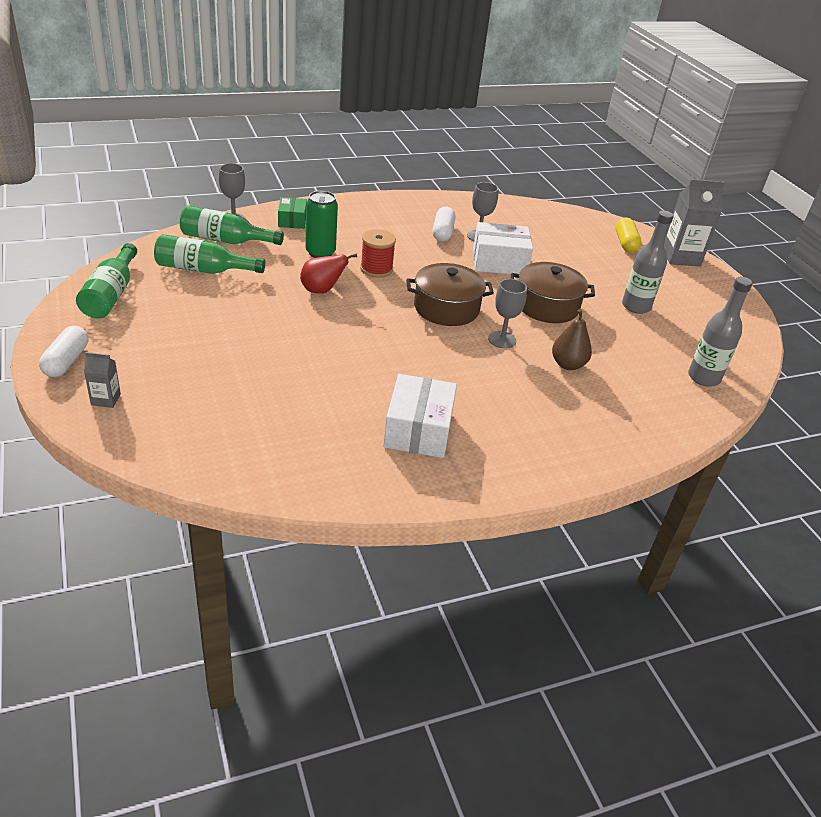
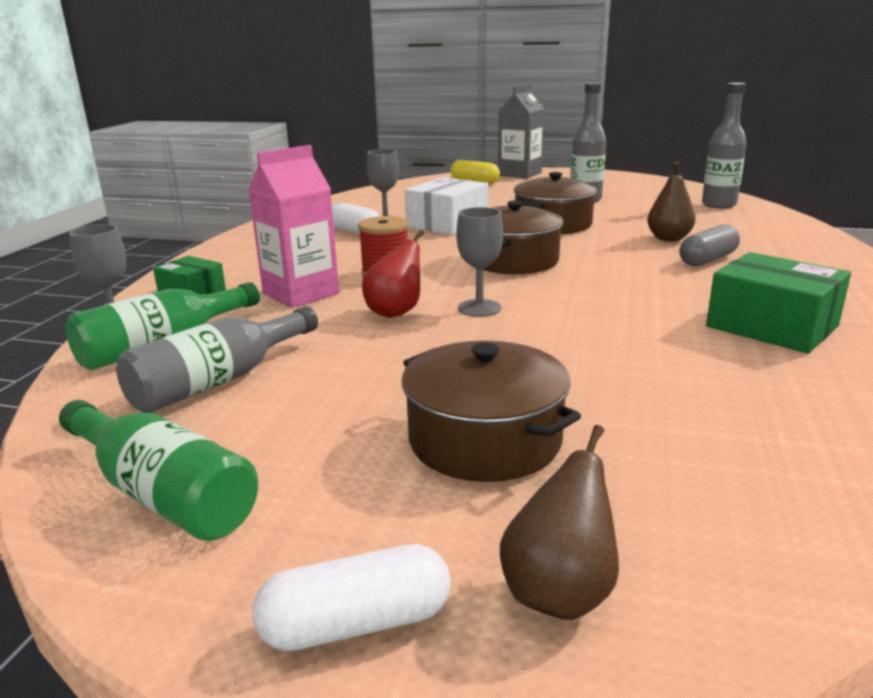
camera: 50 degrees left, 15 degrees down
(66, 361) = (356, 624): white capsule -> white capsule turned 60 degrees counterclockwise
(106, 399) = (559, 592): grey carton -> brown pear
(201, 356) = (485, 439): none -> brown pot
(203, 270) = (219, 381): green bottle -> grey bottle
(320, 252) = (301, 294): green can -> pink carton
(418, 430) = (772, 326): white box -> green box
(502, 340) = (601, 252): grey goblet -> grey goblet (479, 308)
(533, 389) = (707, 259): none -> grey capsule

